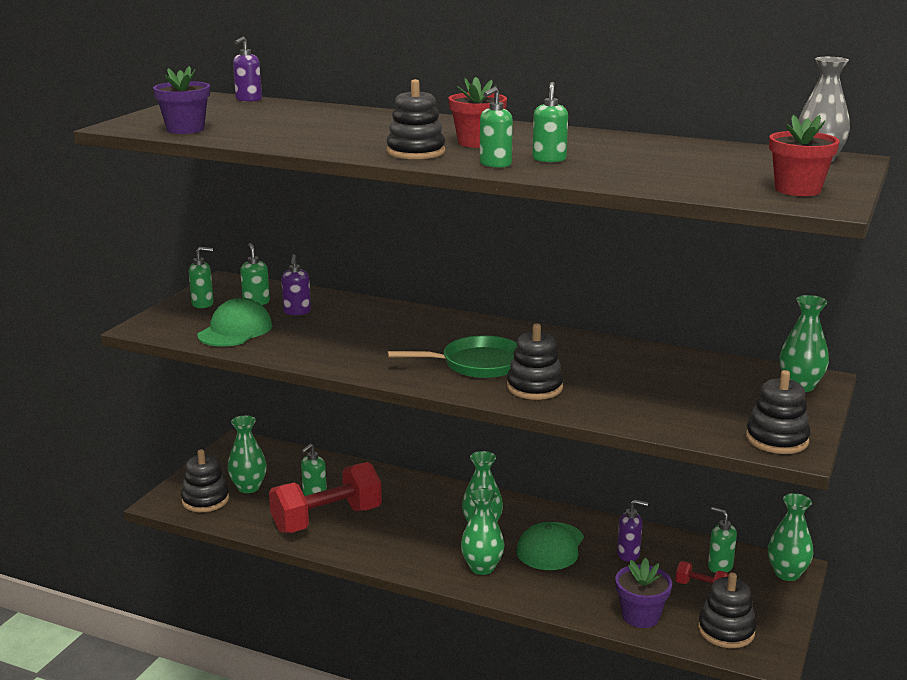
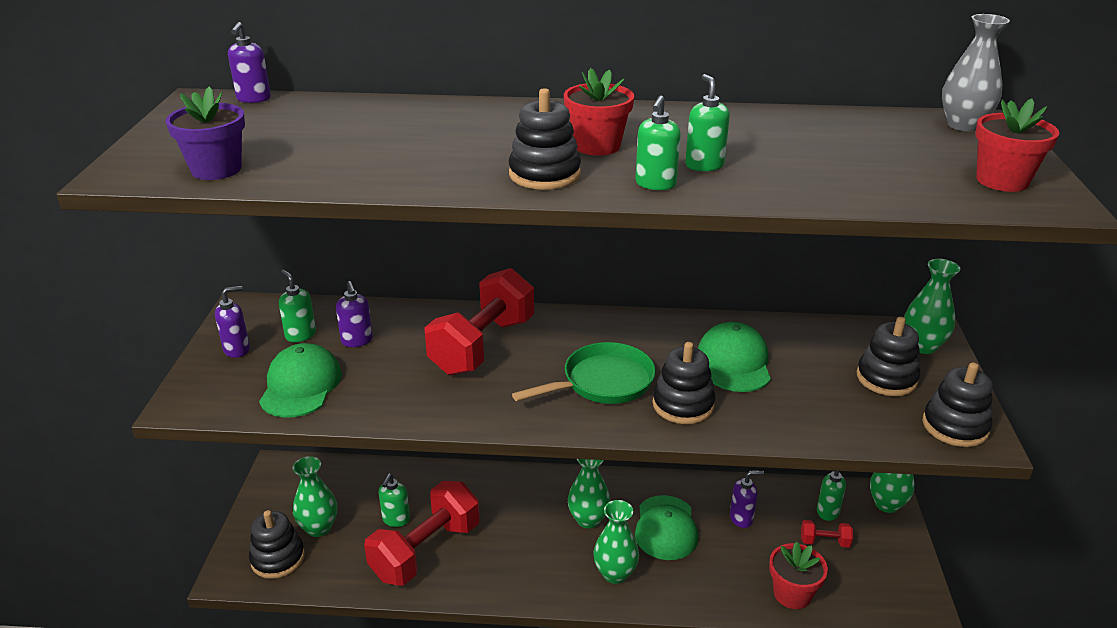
camera: 20 degrees left, 10 degrees up
(203, 304) = (237, 349): green soap dispenser -> purple soap dispenser
(395, 329) = (482, 346): none -> red dumbbell
(605, 370) = (734, 362): none -> green cap
(640, 616) = (792, 594): purple flower pot -> red flower pot
(726, 631) = (874, 590): black stacking toy -> black stacking toy (886, 378)

